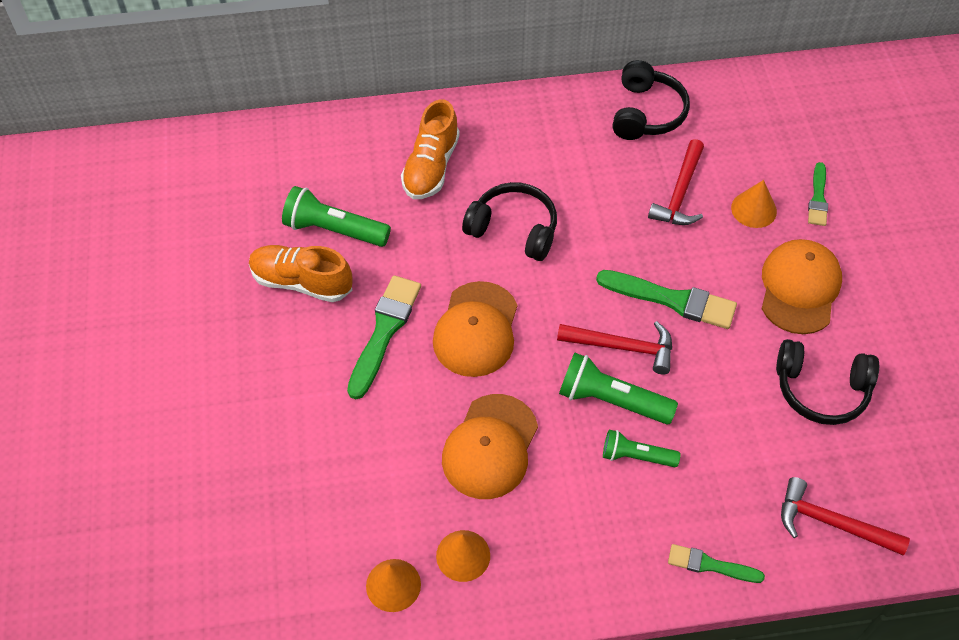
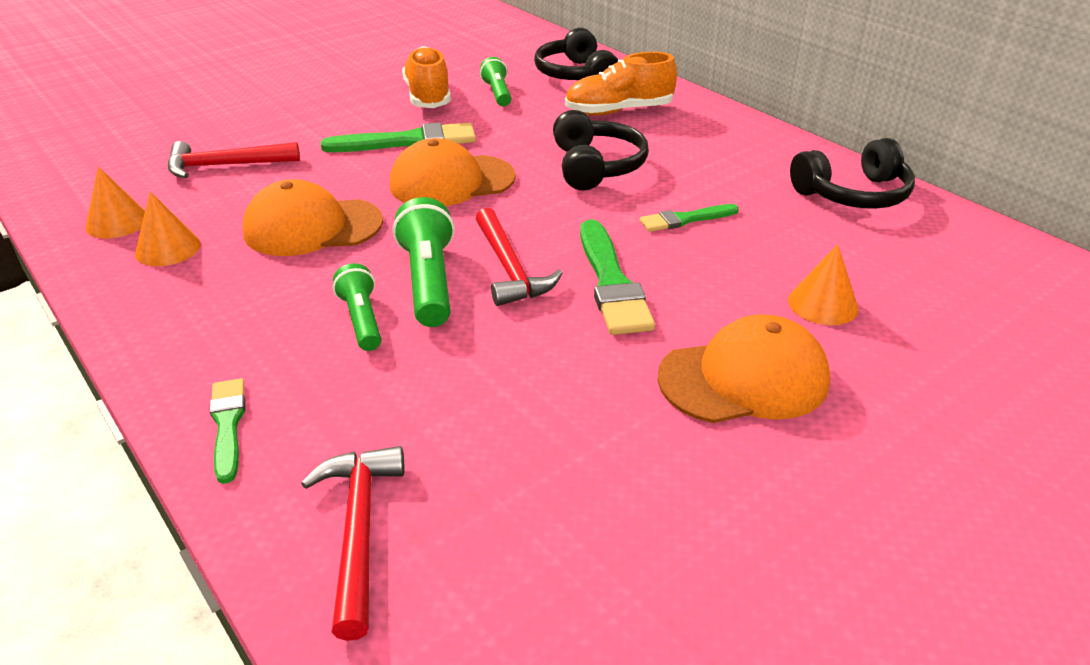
camera: 60 degrees right, 20 degrees down
(334, 229) = (497, 93): green flashlight -> green flashlight, size x0.64
(680, 193) = (772, 245): red hammer -> red hammer (225, 166)
(818, 198) = (916, 352): green brush -> green brush (685, 219)
(821, 389) = (591, 449): black headphones -> black headphones (576, 75)

